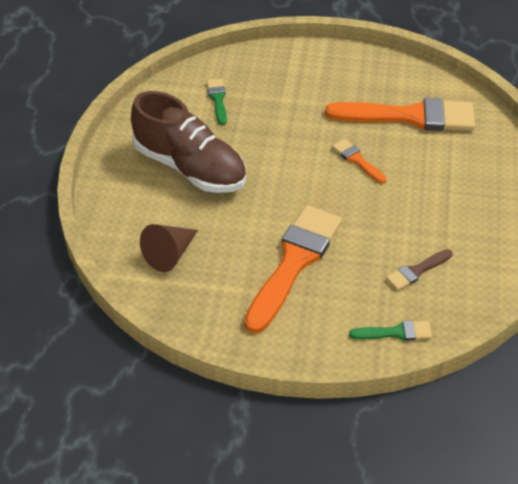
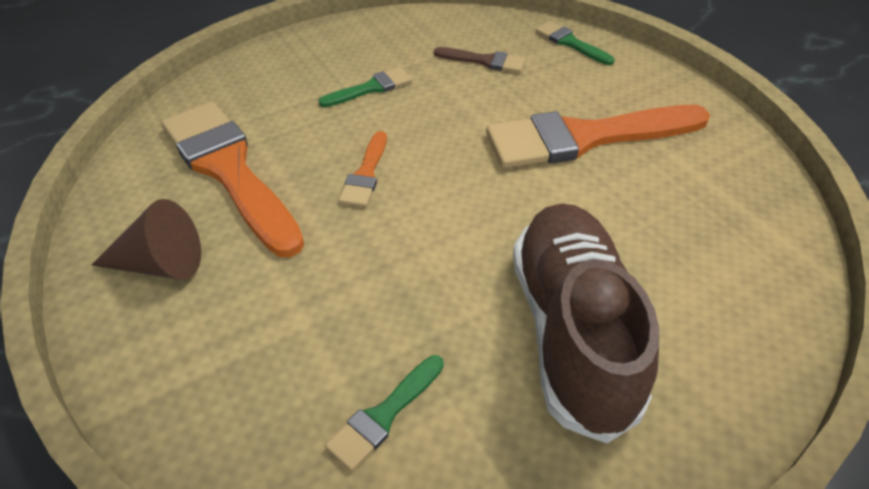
camera: 130 degrees left, 0 degrees up
(170, 254) = (722, 241): brown cone -> brown cone (160, 264)
(436, 201) = (370, 88): none -> green brush

